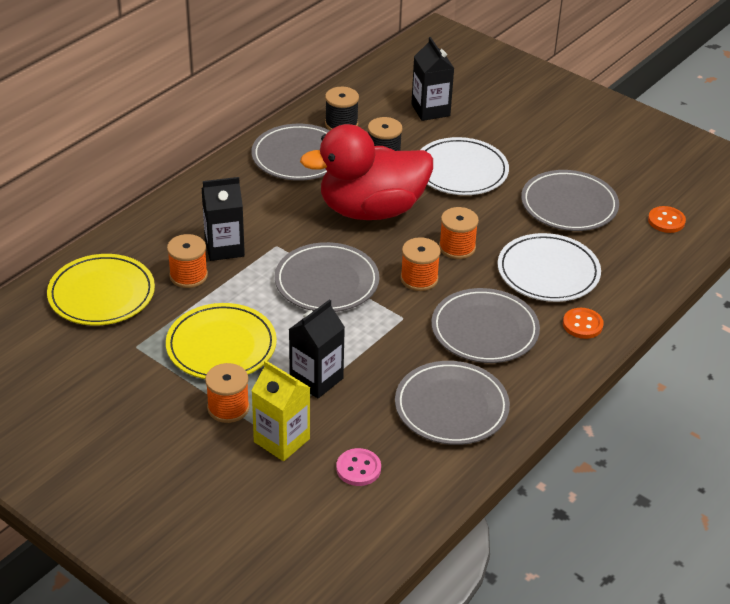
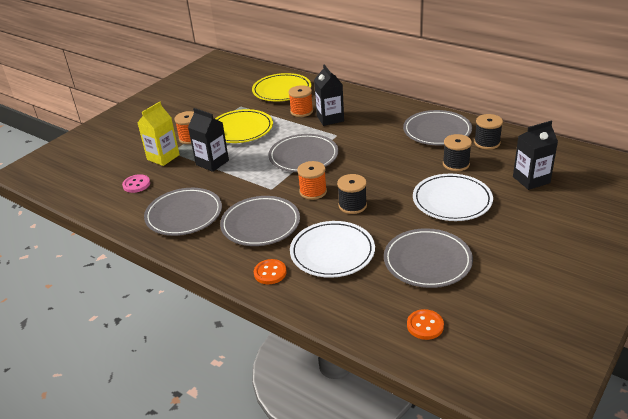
camera: 90 degrees right, 5 degrees down
(371, 210) = (386, 165): red duck -> none
(457, 247) = (352, 205): orange spool -> black spool

